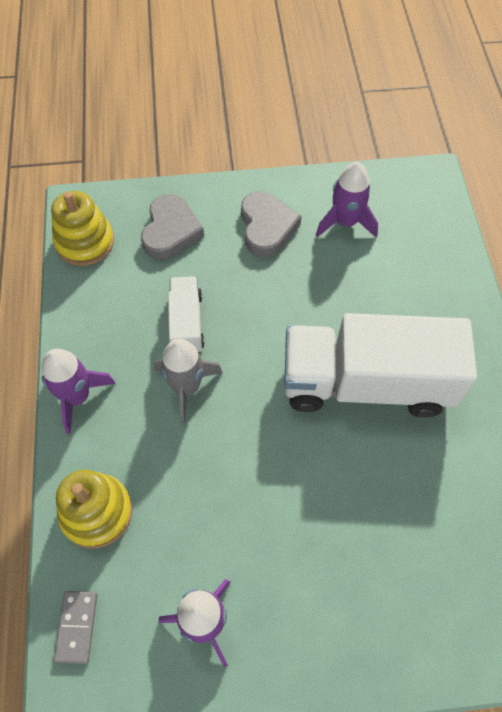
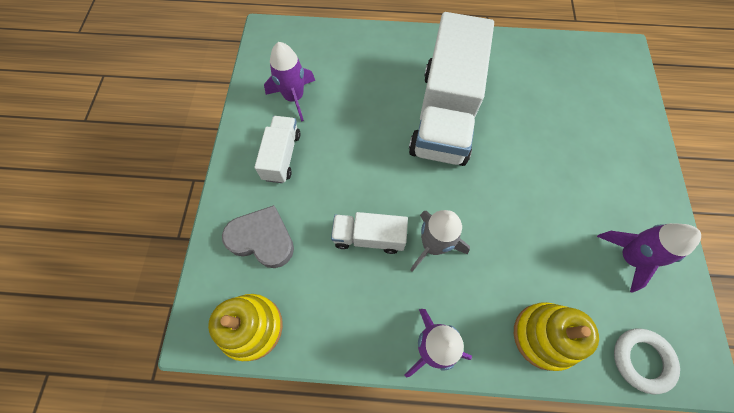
camera: 80 degrees left, 5 degrees up
(77, 627) = (641, 360): grey domino -> white ring
(266, 227) = (282, 156): grey heart -> white truck

